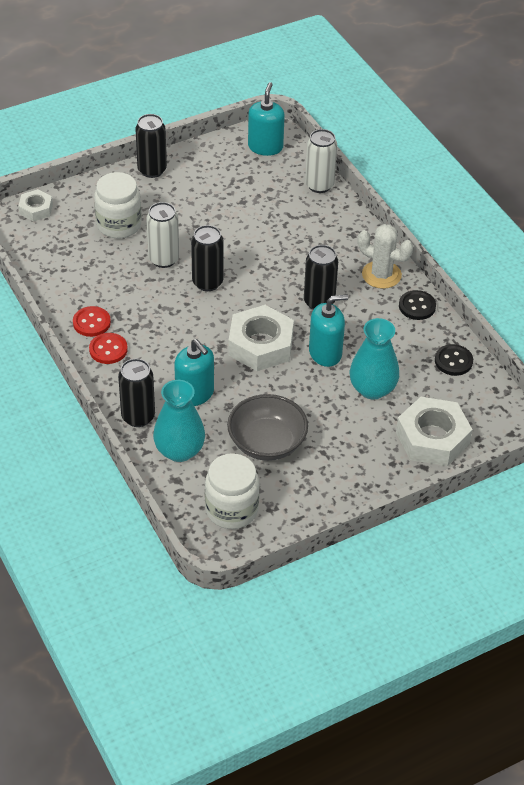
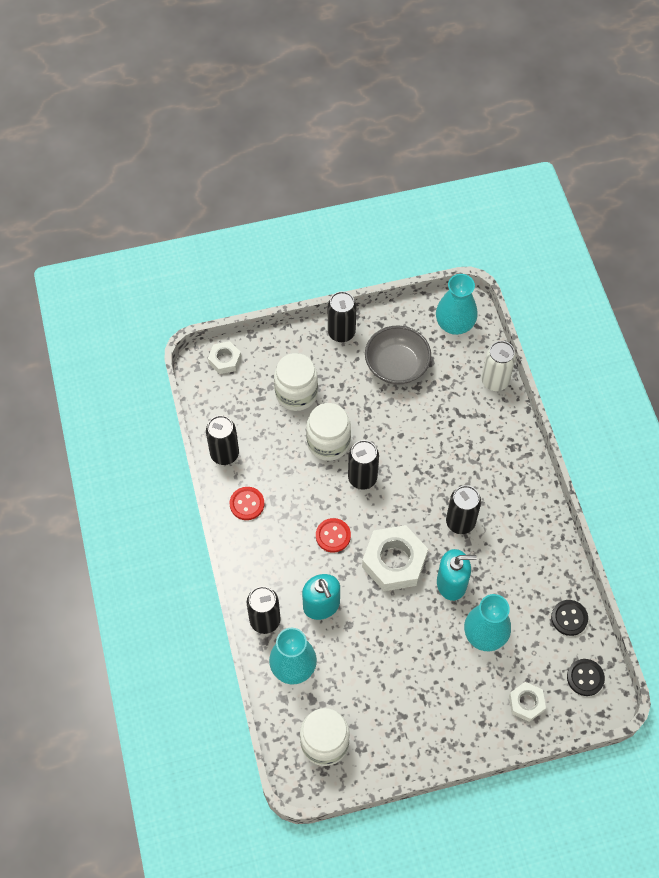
camera: 15 degrees right, 15 degrees up
(56, 285) = (224, 454): none -> black can
(108, 349) = (255, 538): red button -> red button (333, 536)
(163, 259) = (328, 442): white can -> white jar
(265, 147) = (454, 324): turquoise soap dispenser -> turquoise vase
(267, 443) = (373, 675): grey bowl -> grey bowl (396, 365)
(381, 275) = (527, 502): white cactus -> none
(417, 306) = (551, 546): black button -> black button (585, 678)
(432, 438) = (526, 703): white nut -> white nut, size x0.54

